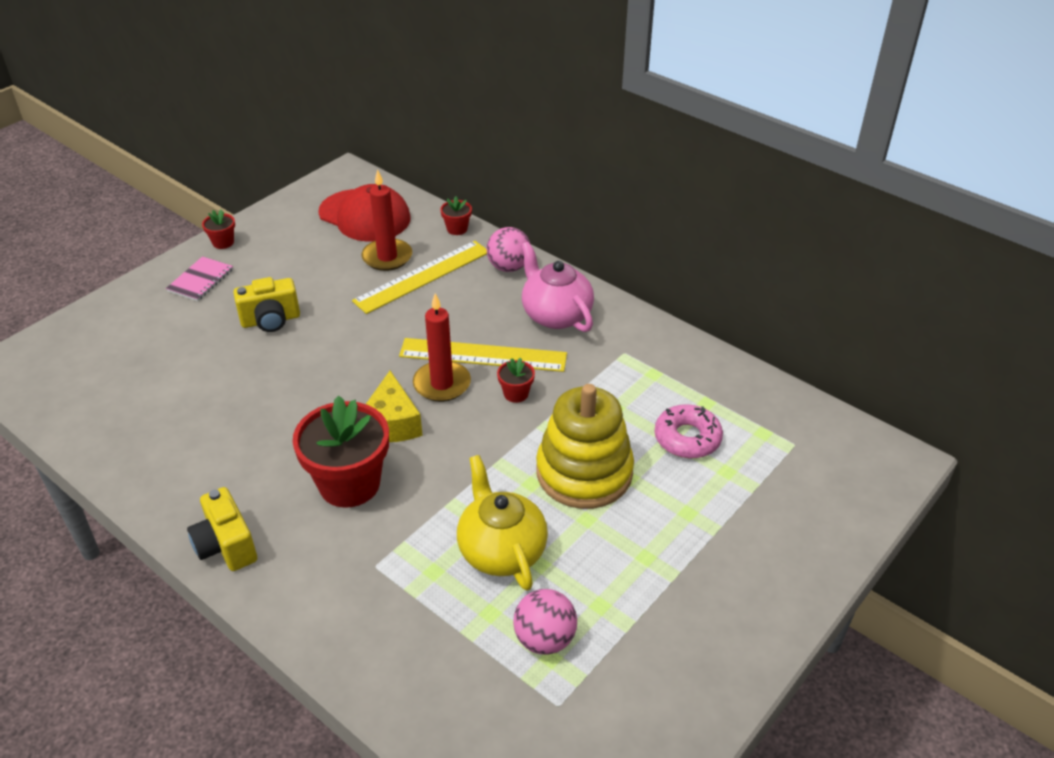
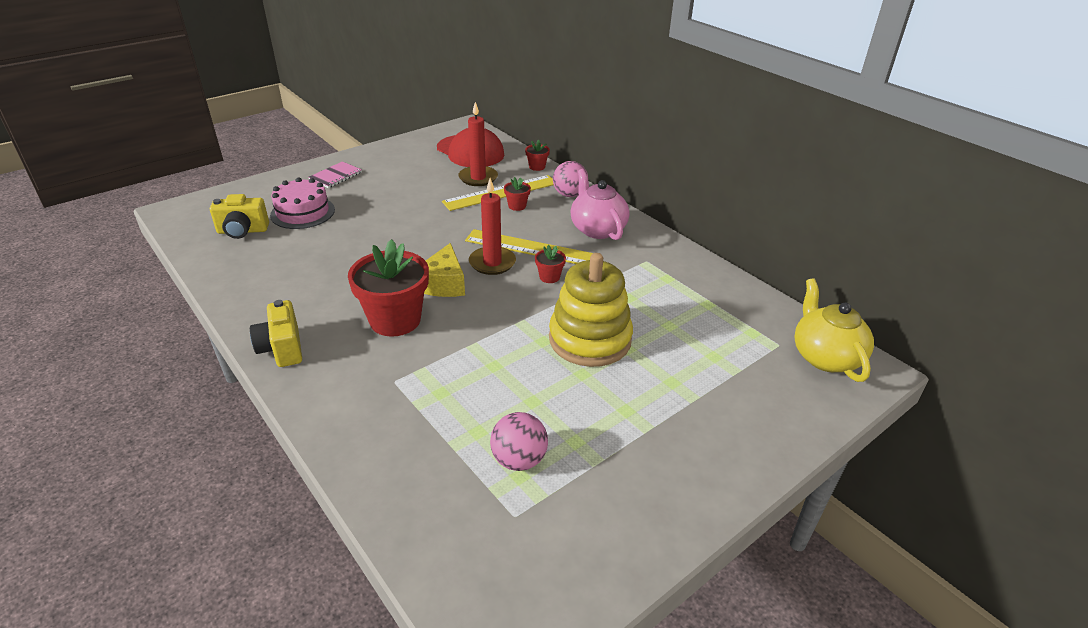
camera: 10 degrees right, 5 degrees down
(178, 344) = (302, 212): none -> pink cake
(223, 242) = (361, 156): red flower pot -> red flower pot (517, 206)
(271, 320) = (376, 206): yellow camera -> yellow camera (242, 231)
(501, 550) = (502, 385): yellow teapot -> yellow teapot (825, 356)
(687, 438) = (685, 327): pink donut -> none

